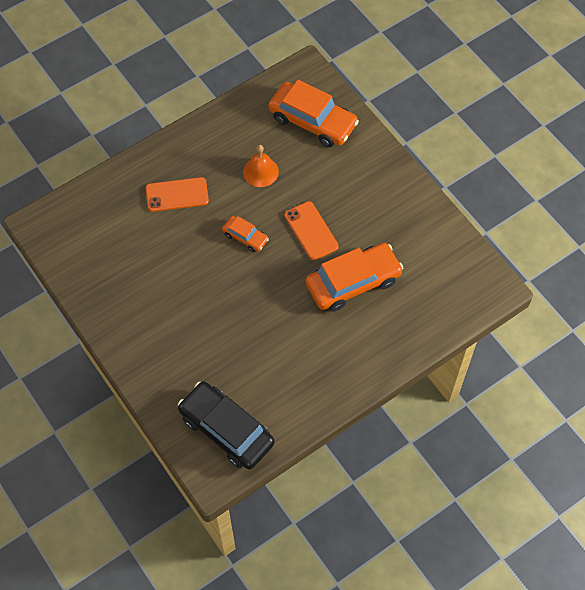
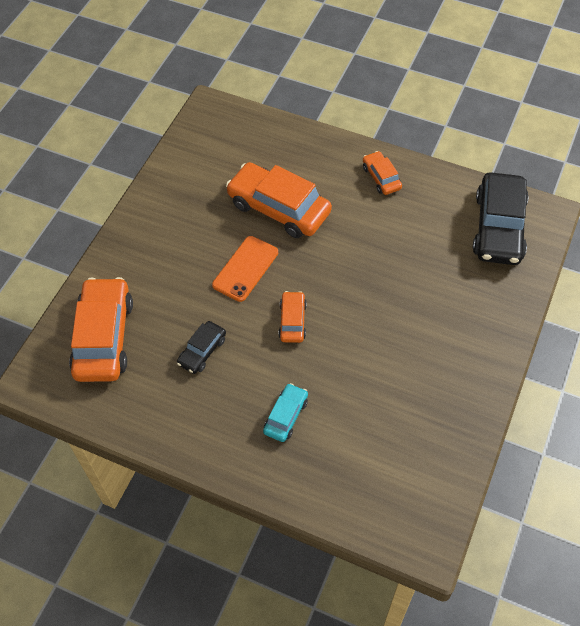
camera: 120 degrees left, 5 degrees down
(177, 195) = (286, 416): orange phone -> turquoise car
(260, 171) = (202, 351): orange bell -> black car
(335, 374) = (381, 177): none -> orange car

